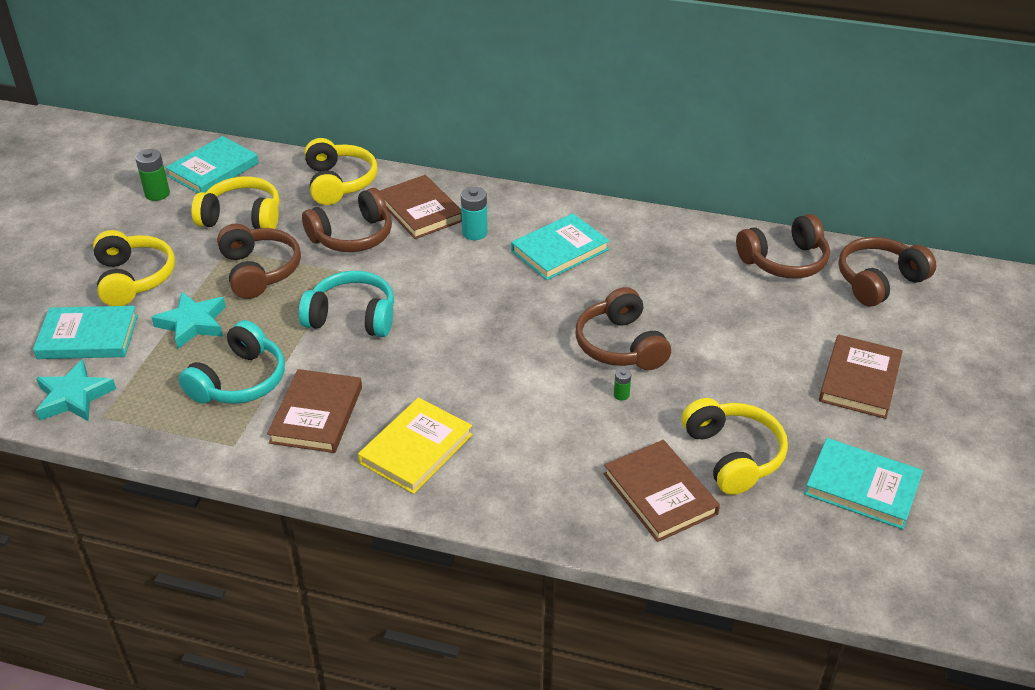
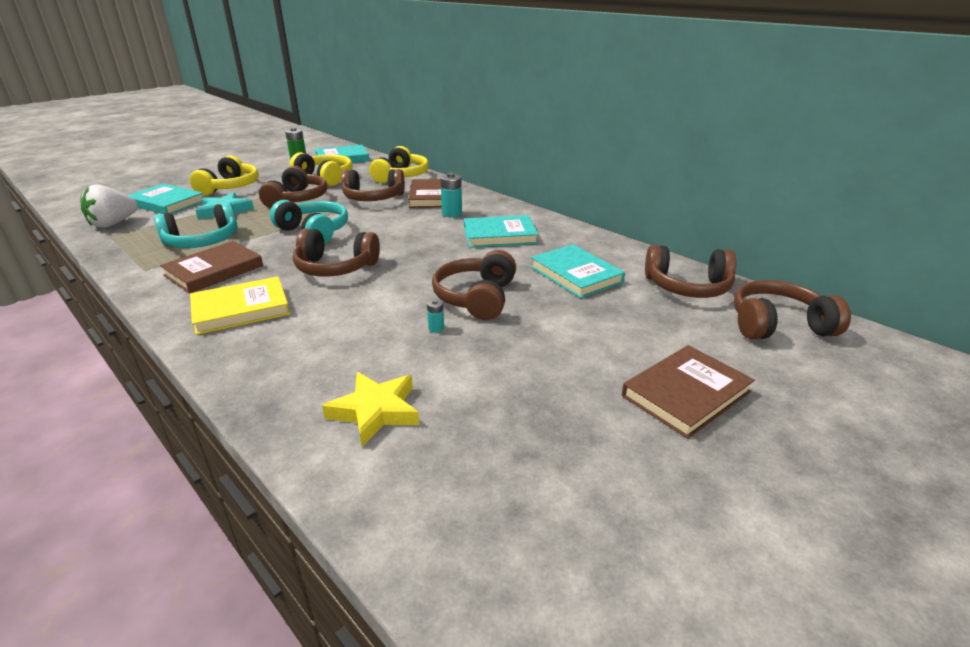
camera: 30 degrees right, 10 degrees down
(74, 397) = (113, 224): turquoise star -> white strawberry
(442, 360) = (335, 267): none -> brown headphones
(621, 395) = (436, 328): green battery -> turquoise battery
(660, 494) = (375, 411): brown book -> yellow star
(732, 455) = (481, 408): yellow headphones -> none
(862, 487) = (596, 495): turquoise book -> turquoise book (576, 274)

